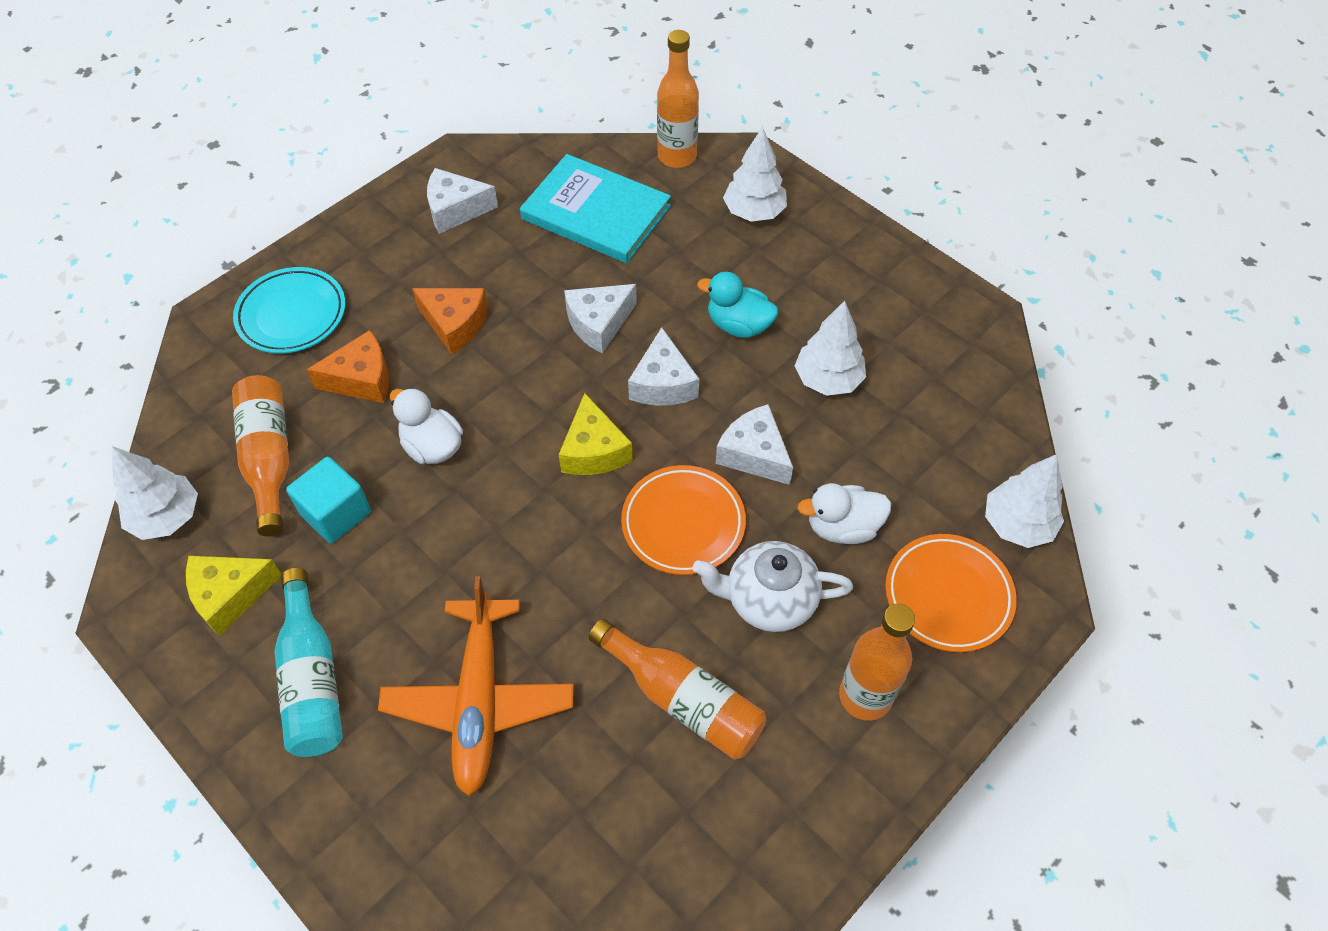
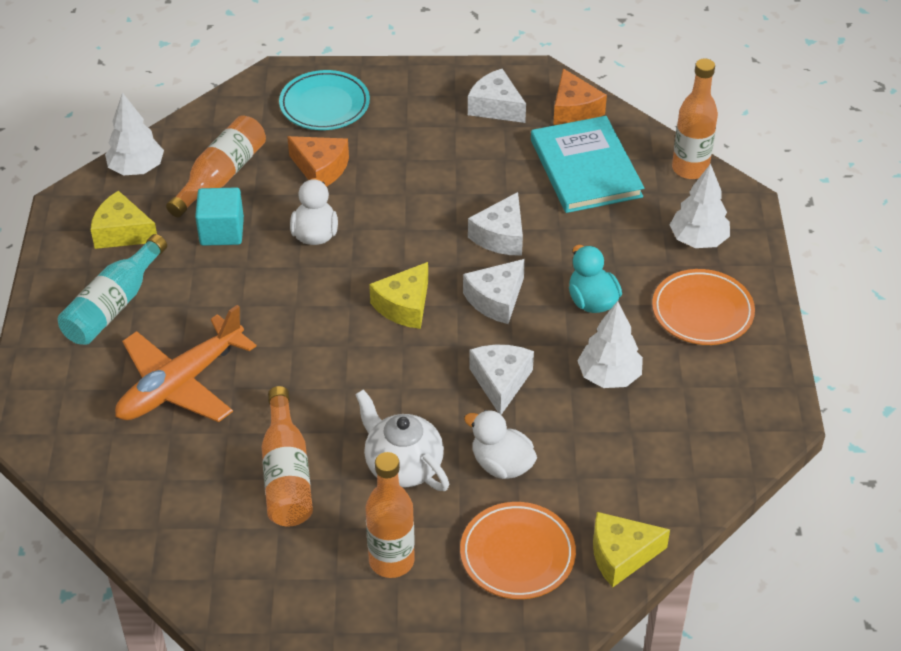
camera: 45 degrees right, 10 degrees down
(455, 324) = (411, 175): orange cheese -> orange cheese (574, 110)
(599, 323) = (501, 236): white cheese -> white cheese turned 75 degrees counterclockwise
(683, 523) = (406, 385): orange plate -> orange plate (702, 311)
(1017, 524) = (621, 555): white tree -> yellow cheese

